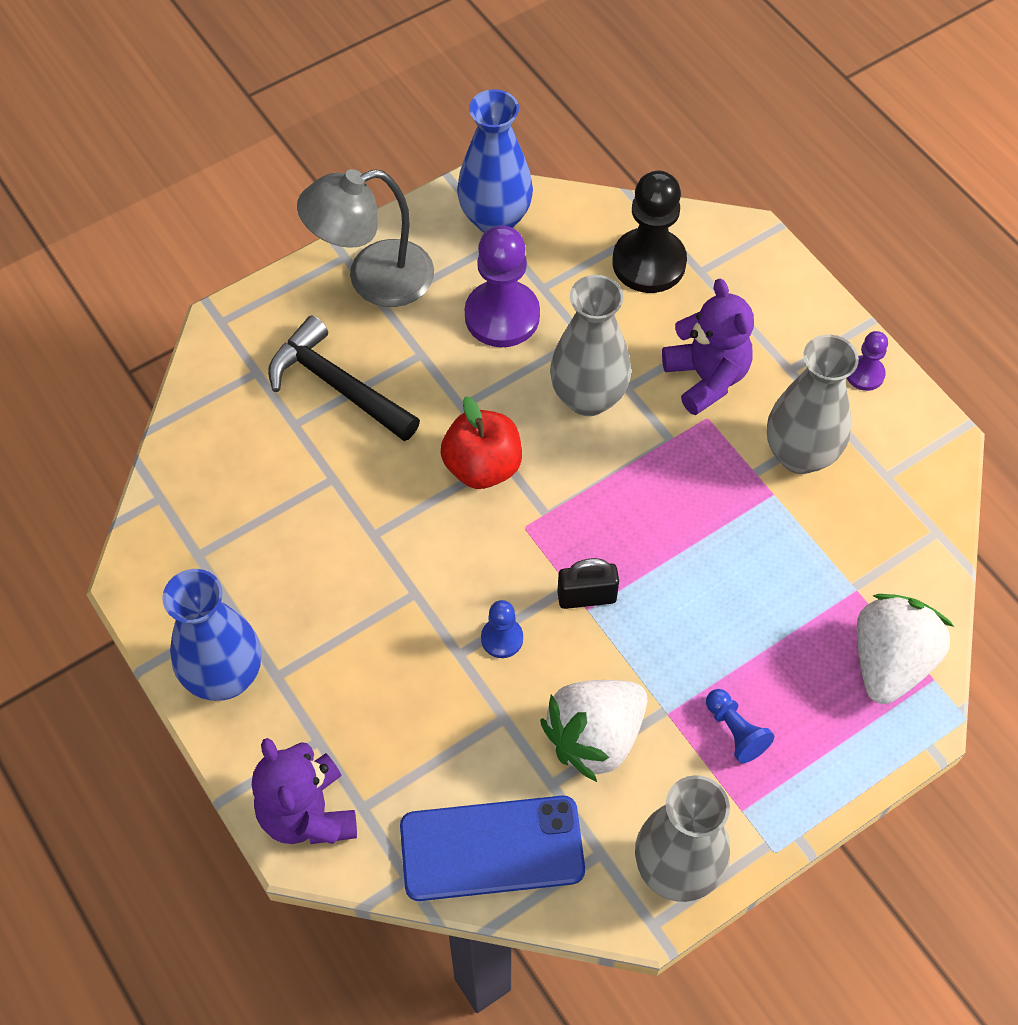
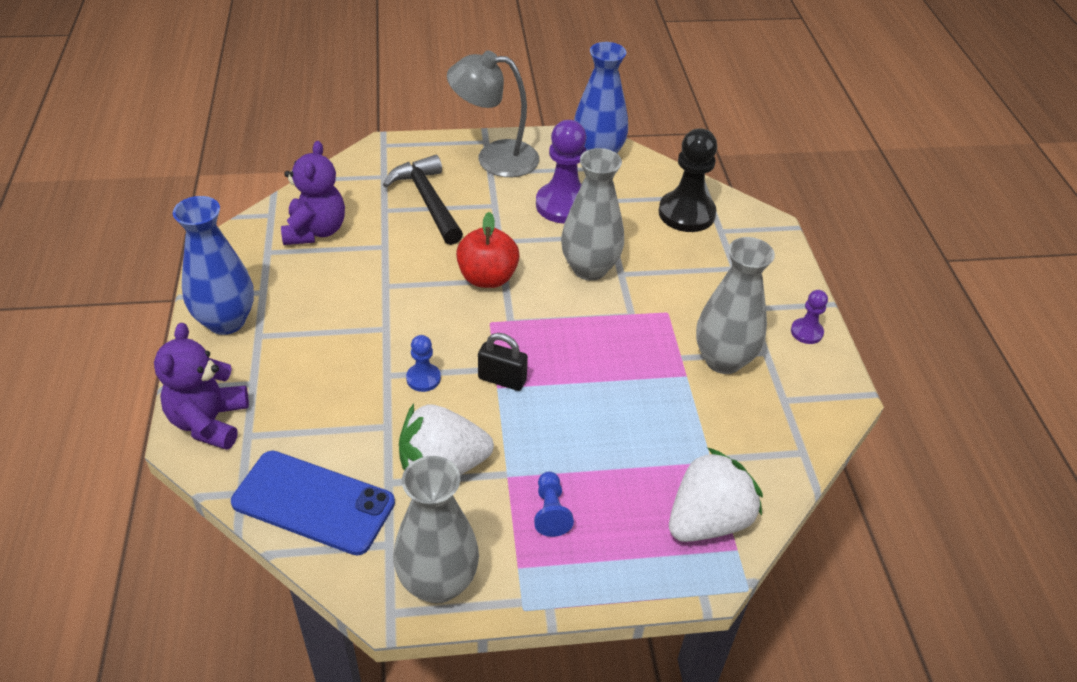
camera: 25 degrees right, 15 degrees down
(706, 378) = (683, 289): purple teddy bear -> purple teddy bear (315, 231)

